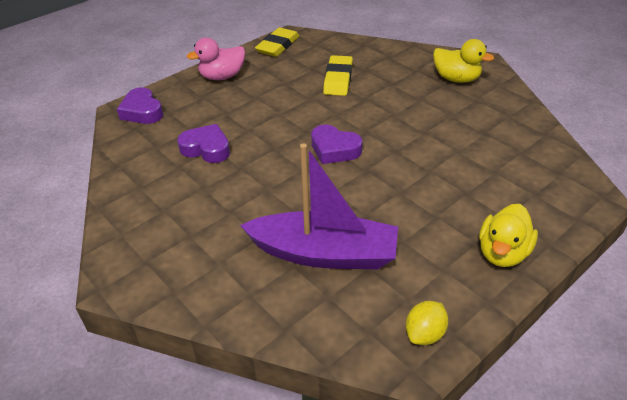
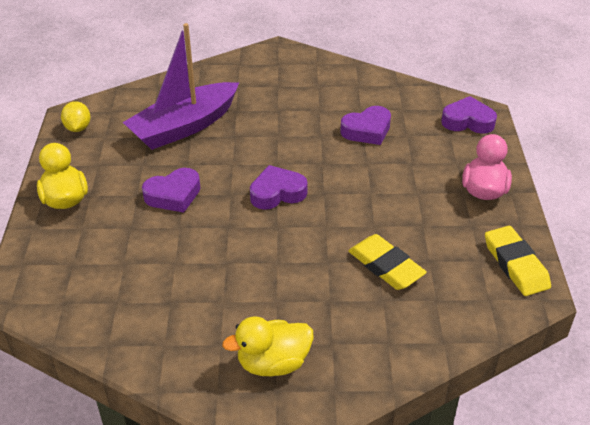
camera: 130 degrees right, 0 degrees up
(408, 196) = (173, 195): none -> purple heart

